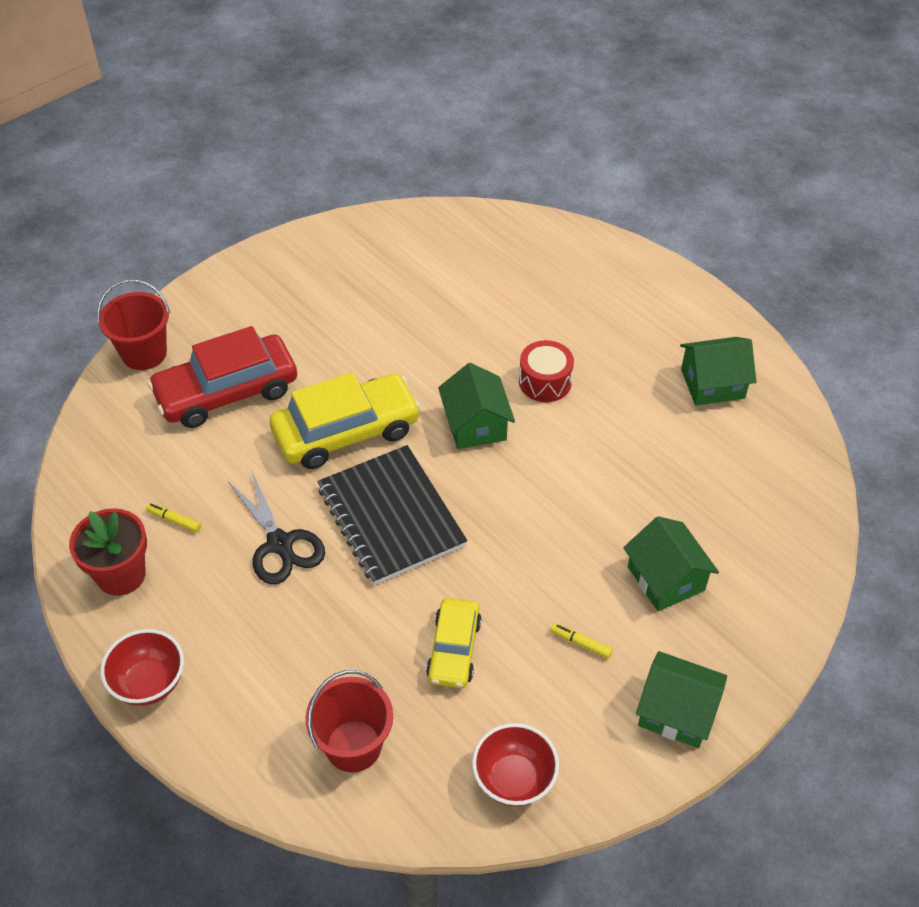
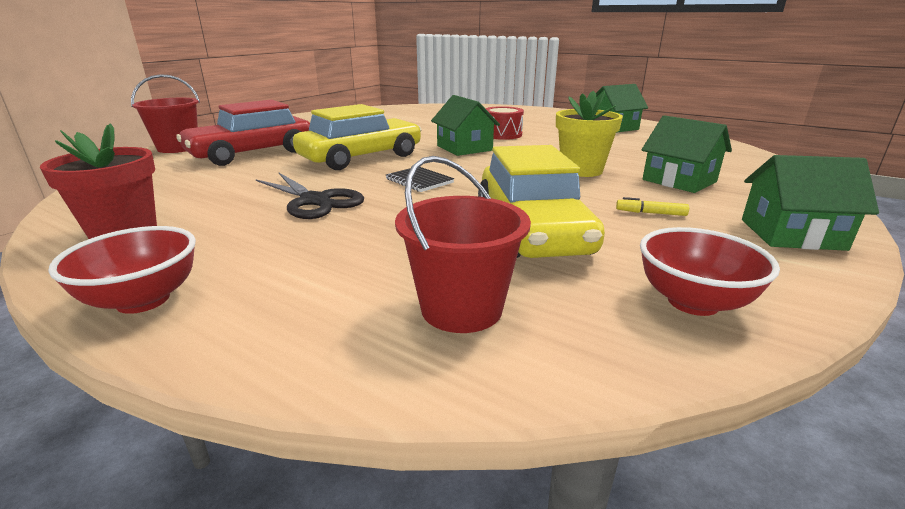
camera: 15 degrees left, 25 degrees down
(174, 520) = (197, 201): yellow marker -> none
(391, 516) = (419, 181): black notebook -> black notebook, size x0.45
(454, 649) = (531, 230): yellow car -> yellow car, size x1.70
(577, 526) = (581, 170): none -> yellow flower pot

